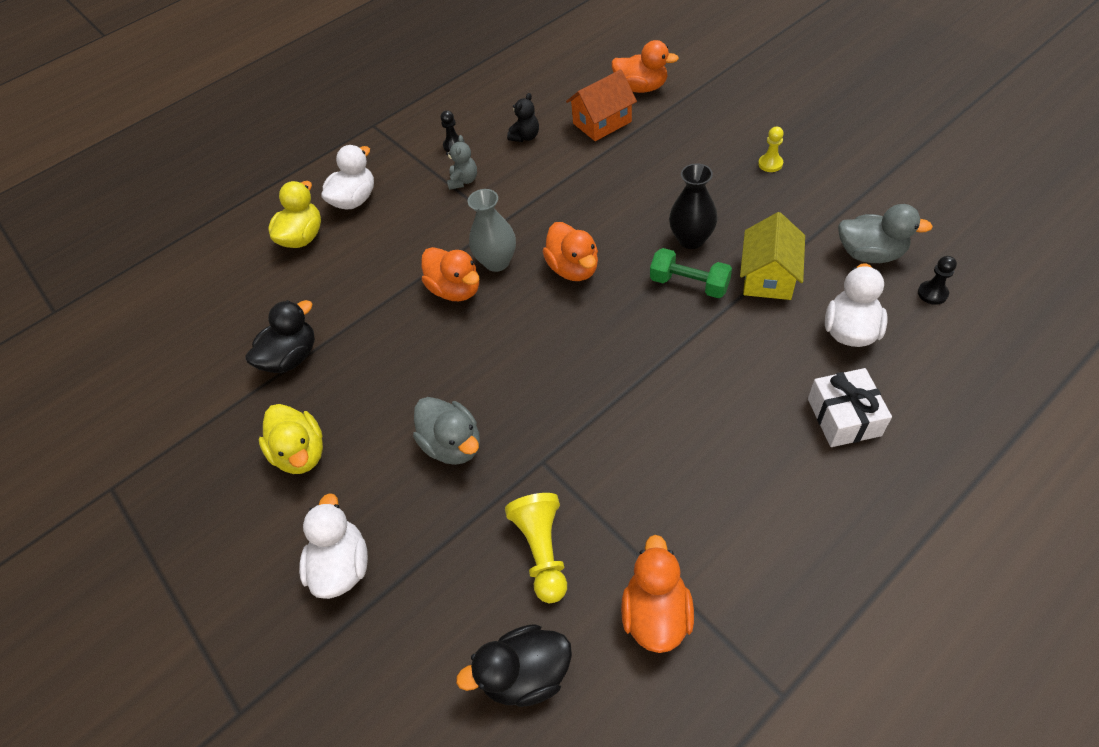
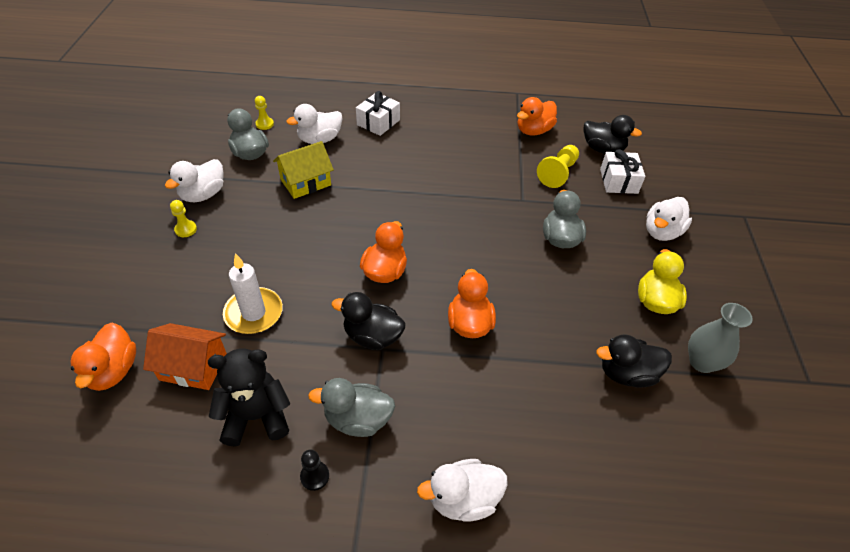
camera: 145 degrees left, 5 degrees down
(303, 237) = (545, 498): yellow duck -> none
(454, 616) = (618, 181): none -> white gift
(463, 181) = (358, 419): grey teddy bear -> grey duck
(497, 262) = (421, 319): grey vase -> grey vase (701, 362)
(517, 223) = (372, 336): none -> black duck
(525, 137) = (256, 417): black teddy bear -> black teddy bear, size x1.79
(619, 168) = (254, 313): none -> white candle
(641, 88) = (113, 371): orange duck -> orange duck turned 150 degrees counterclockwise
(689, 284) = (344, 210): green dumbbell -> none
(691, 239) = (302, 229): black vase -> none
(818, 192) = (203, 194): none -> white duck
(932, 293) = (264, 124): black pawn -> yellow pawn

